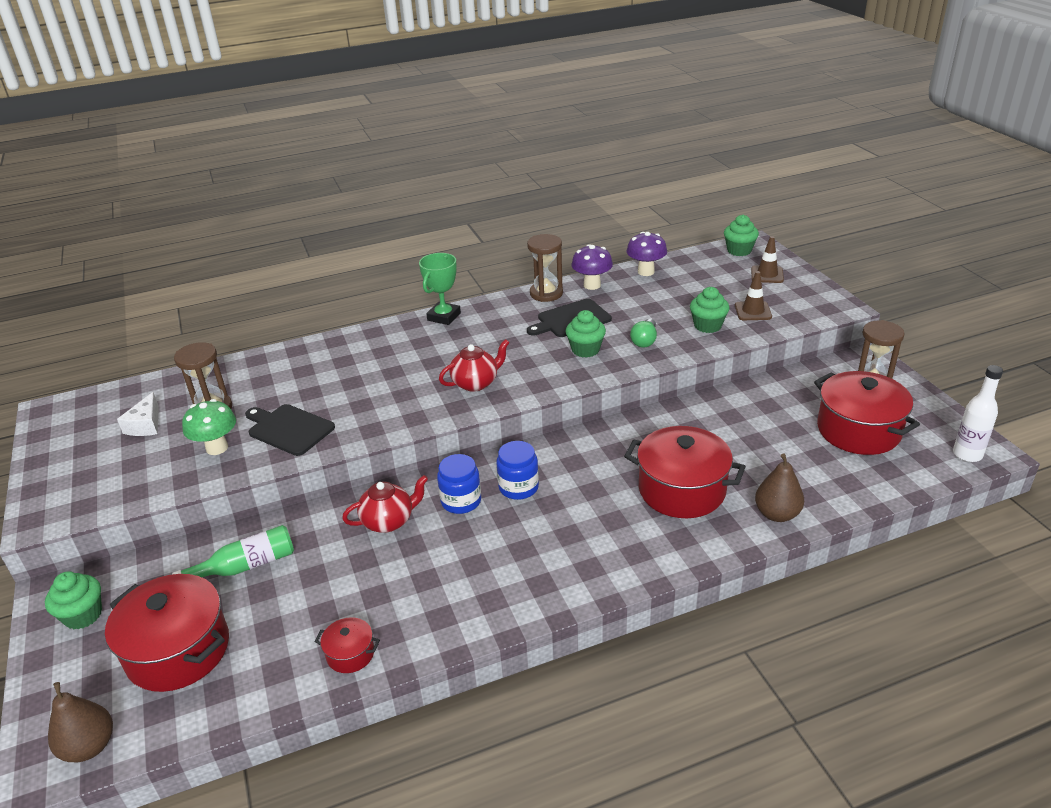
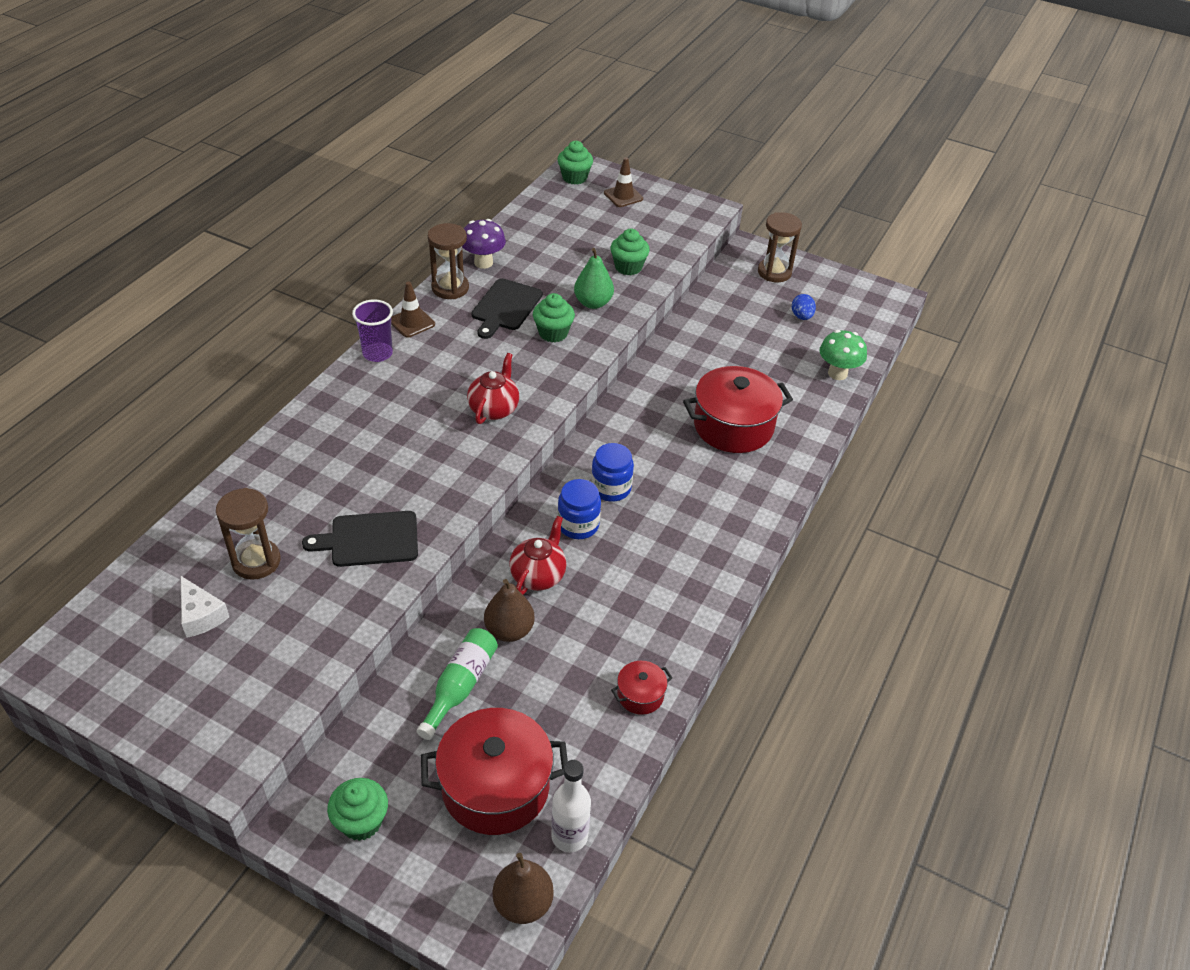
camera: 45 degrees left, 10 degrees up
(217, 448) = (319, 595): green mushroom -> green mushroom (837, 373)
(444, 317) = (377, 353): green trophy -> purple cup
(644, 341) = (593, 303): green light bulb -> green pear
(646, 272) = (517, 230): purple mushroom -> none
(753, 311) = (649, 238): brown traffic cone -> brown traffic cone (412, 322)
(777, 514) = (814, 412): brown pear -> brown pear (509, 630)
(858, 430) = (801, 316): red pot -> blue egg
(967, 454) = (883, 305): white bottle -> white bottle (569, 836)

